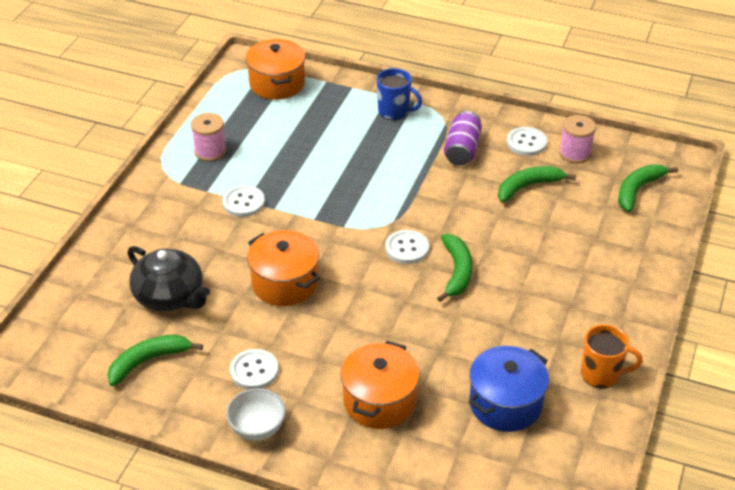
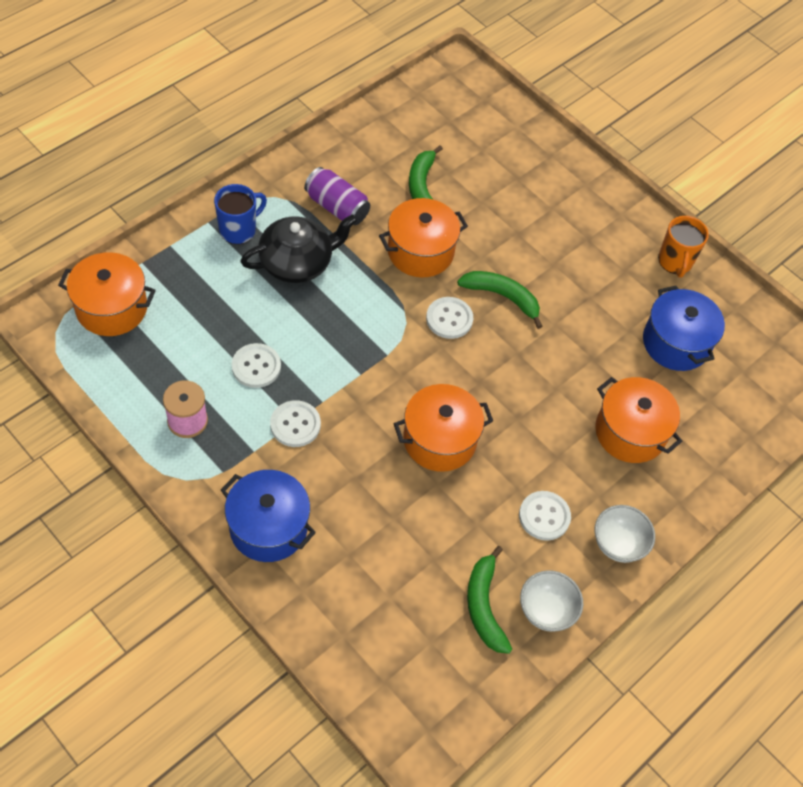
camera: 70 degrees left, 15 degrees up
(148, 221) = (268, 527): none -> blue pot
(165, 401) = (546, 610): none -> white bowl
(170, 296) = (400, 550): black teapot -> black teapot (297, 262)
(460, 209) = (420, 251): none -> orange pot
(526, 143) = (360, 155): white button -> white button (256, 366)
(575, 153) = (399, 130): pink spool -> none
(601, 374) = (675, 262): orange mug -> orange mug turned 150 degrees clockwise
(638, 190) = (476, 116): green banana -> none

